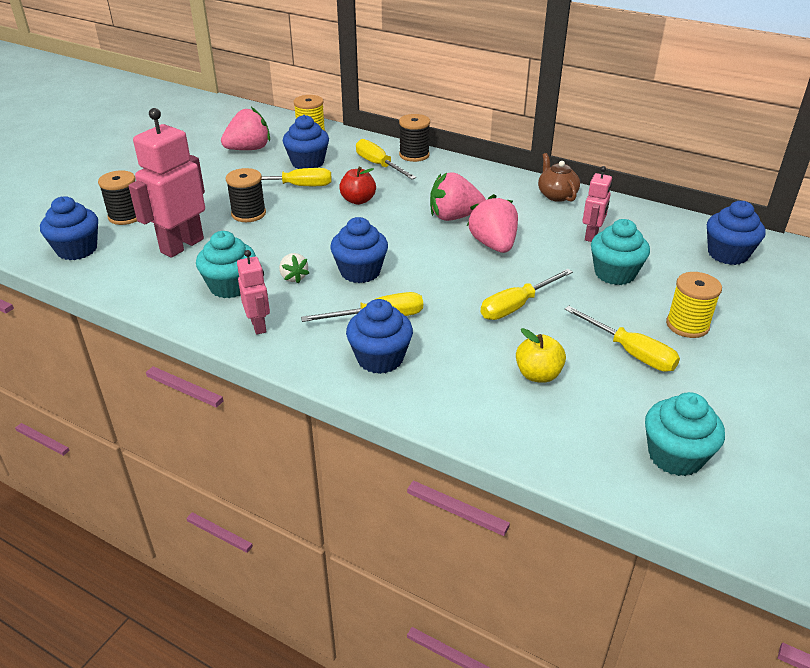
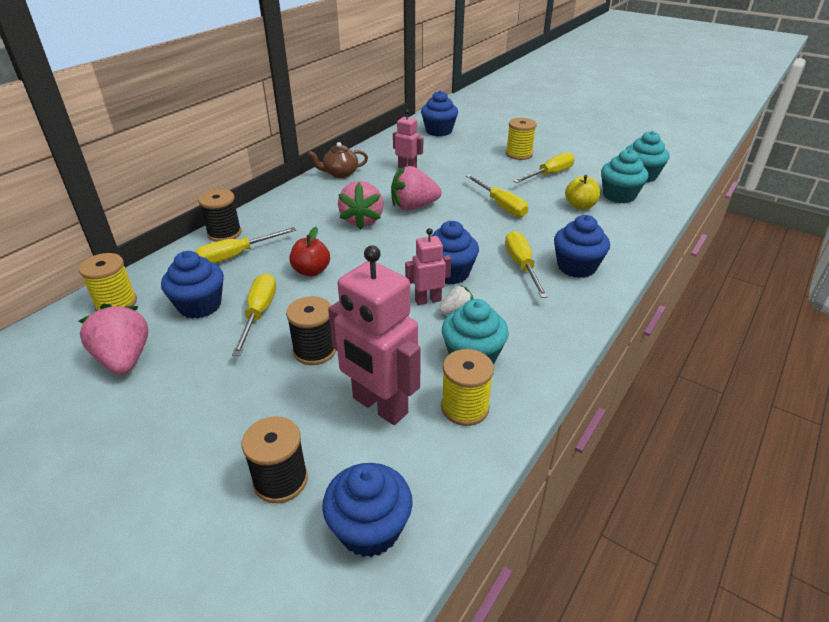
camera: 85 degrees left, 0 degrees up
(170, 283) = (465, 408): none -> yellow spool
(259, 325) = (541, 333): pink robot -> pink robot (428, 300)
(614, 273) = (459, 167): turquoise cupcake -> turquoise cupcake (619, 195)

